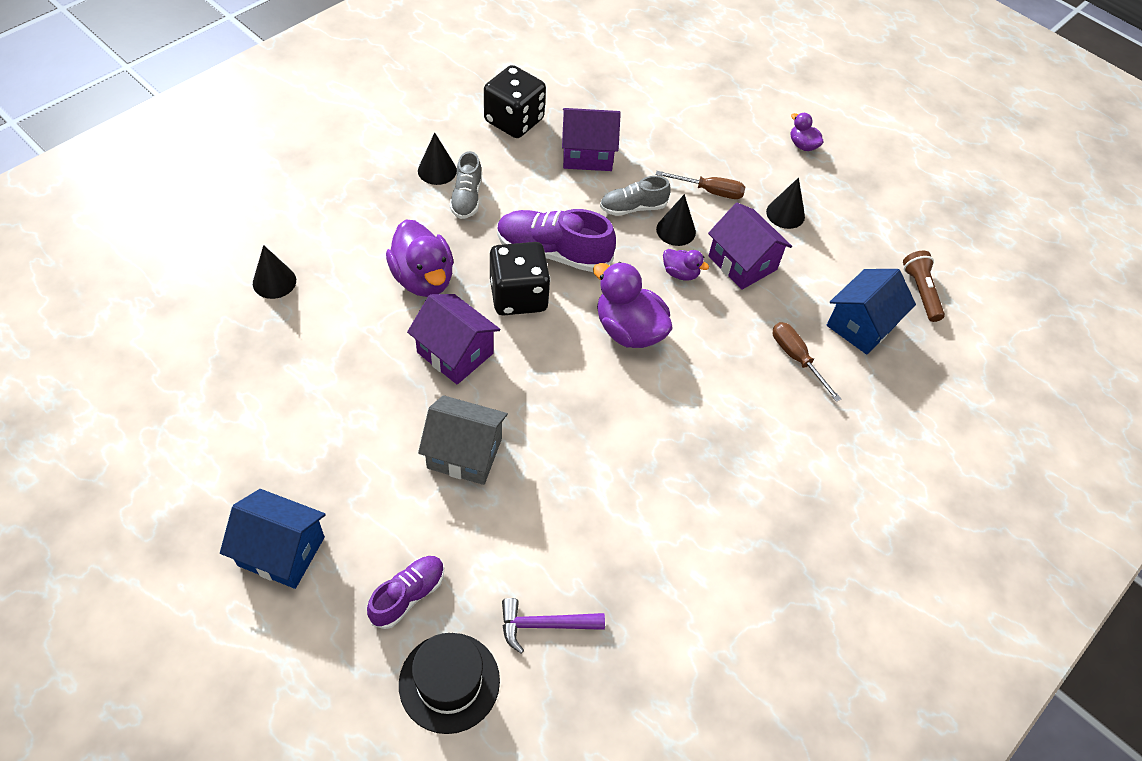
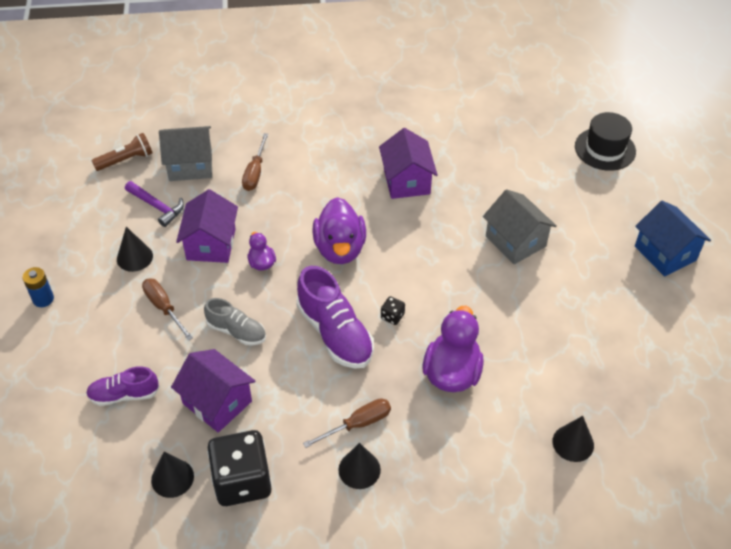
camera: 135 degrees left, 5 degrees down
(408, 595) = (602, 193): purple shoe -> purple shoe (124, 395)
(455, 353) = (472, 304): purple house -> purple house (406, 181)
(467, 198) = (358, 424): grey shoe -> brown screwdriver
(518, 296) = (392, 316): black dice -> black dice, size x0.40
(544, 625) = (536, 143): purple hammer -> purple hammer (157, 206)
(676, 230) = (227, 294): black cone -> black cone (172, 478)
(802, 145) = (43, 299): purple duck -> blue battery
(861, 325) = (190, 165): blue house -> grey house
(920, 292) = (126, 160): brown flashlight -> brown flashlight turned 150 degrees counterclockwise

